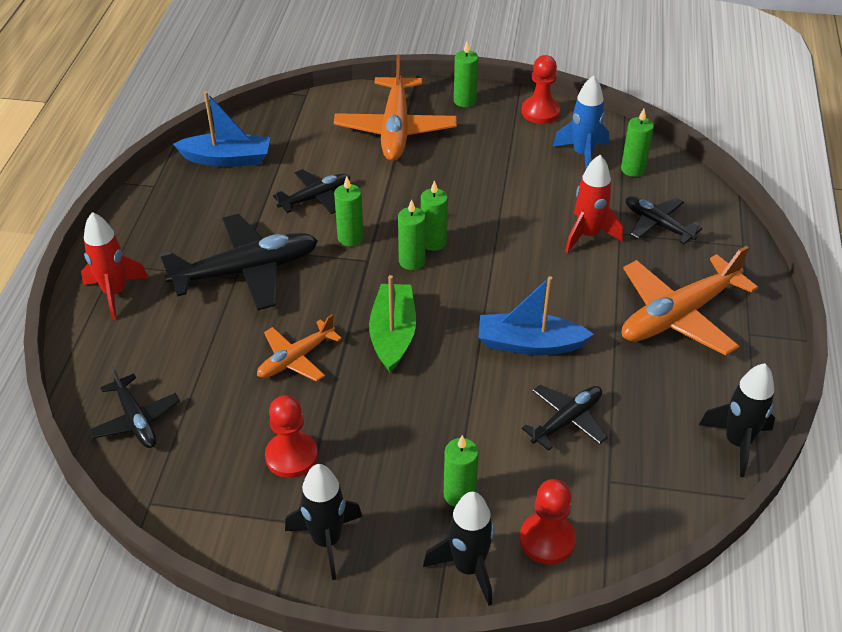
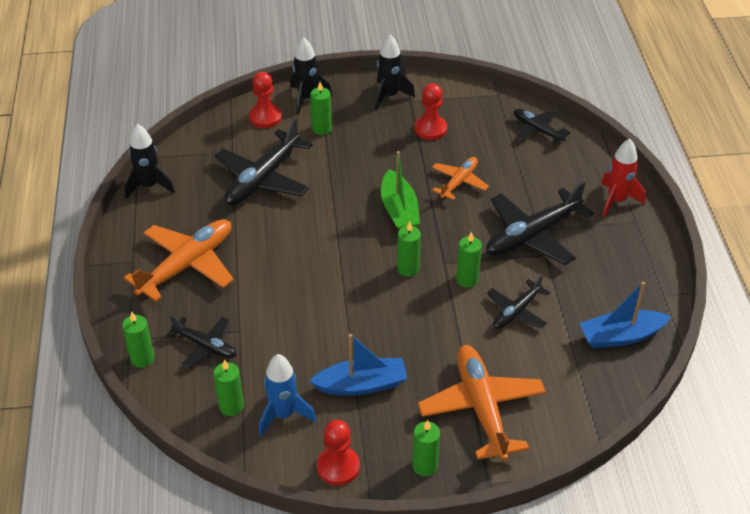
camera: 165 degrees right, 0 degrees up
(433, 242) = (397, 289): green candle -> green candle (142, 358)
(529, 344) = (298, 222): blue boat -> blue boat (361, 385)
(567, 420) = (263, 178): black plane -> black plane, size x1.74
(588, 235) = (267, 322): red rocket -> none

